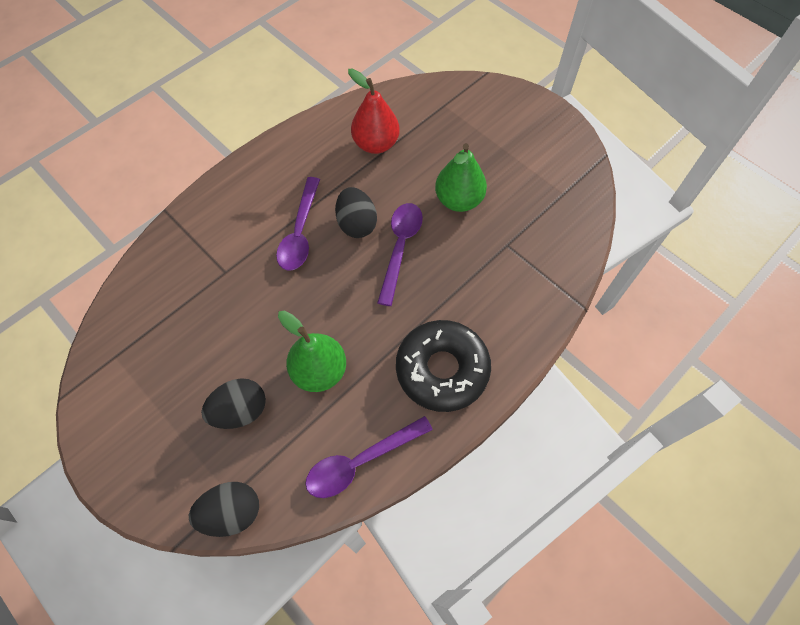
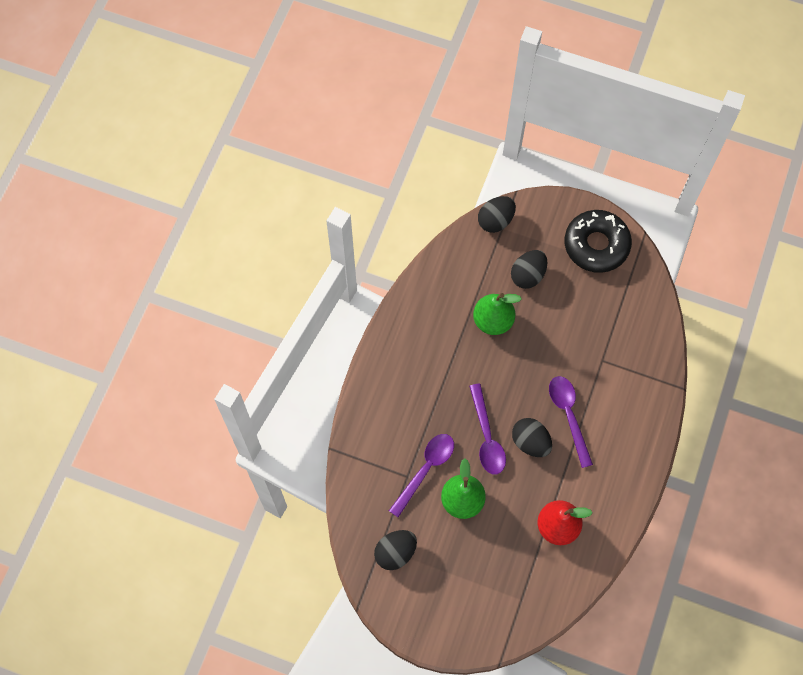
camera: 155 degrees right, 5 degrees up
(361, 461) = (436, 279): purple spoon -> purple spoon (425, 470)
(442, 369) = (412, 358): black donut -> black donut (596, 245)
(550, 183) = (395, 553): none -> black egg

